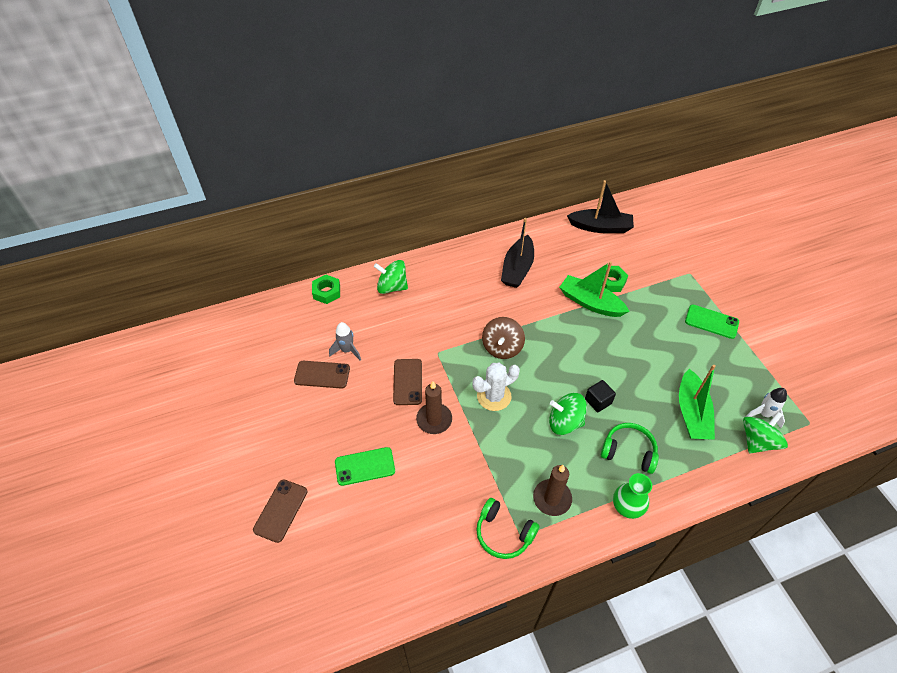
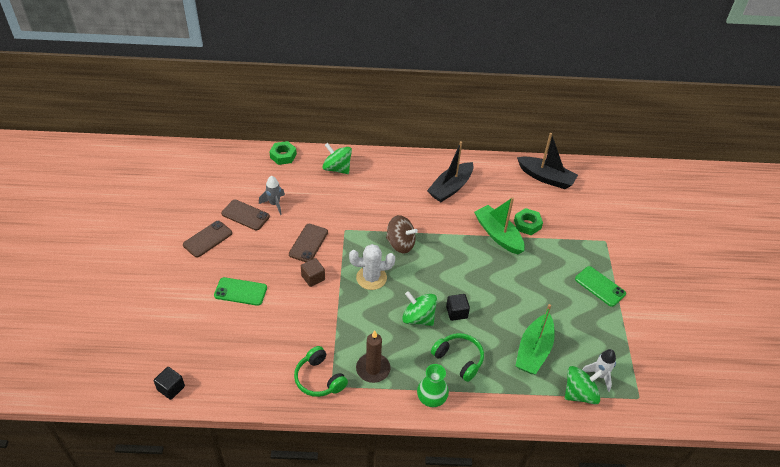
camera: 20 degrees right, 5 degrees down
(281, 510) = (162, 299): brown phone -> brown phone (207, 239)
(349, 616) = (171, 388): none -> black cube
(434, 420) = (313, 278): brown candle -> brown cube
(502, 347) = (400, 244): brown spinning top -> brown spinning top turned 105 degrees counterclockwise

